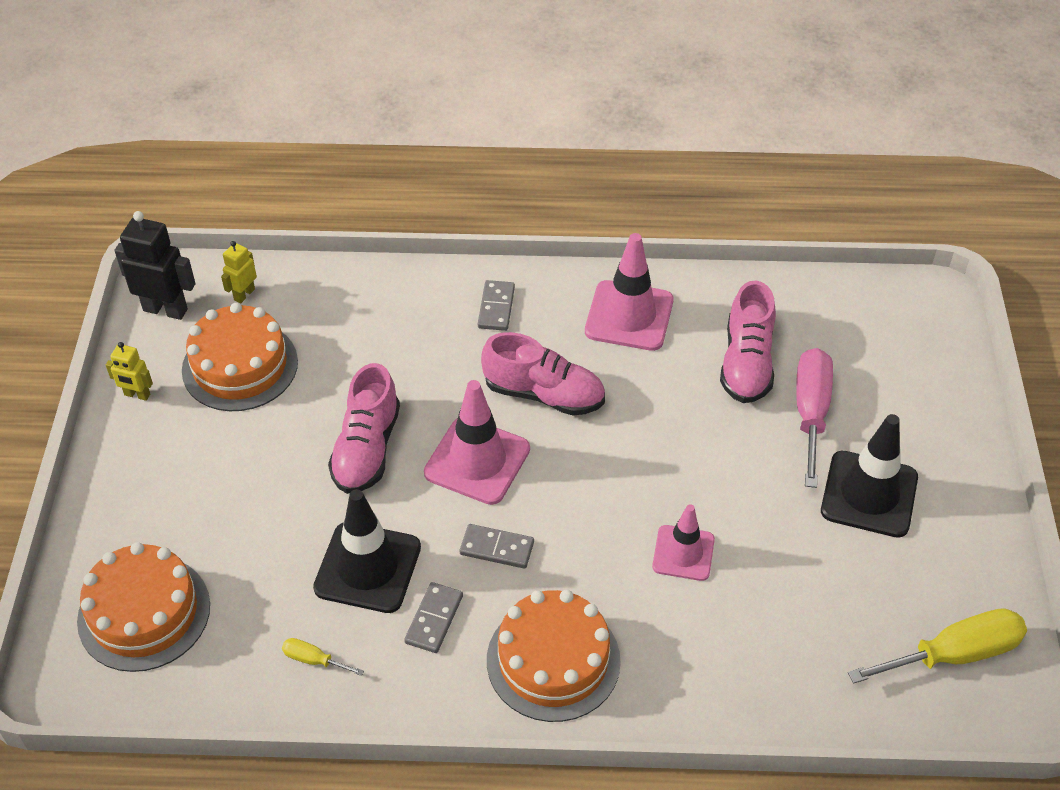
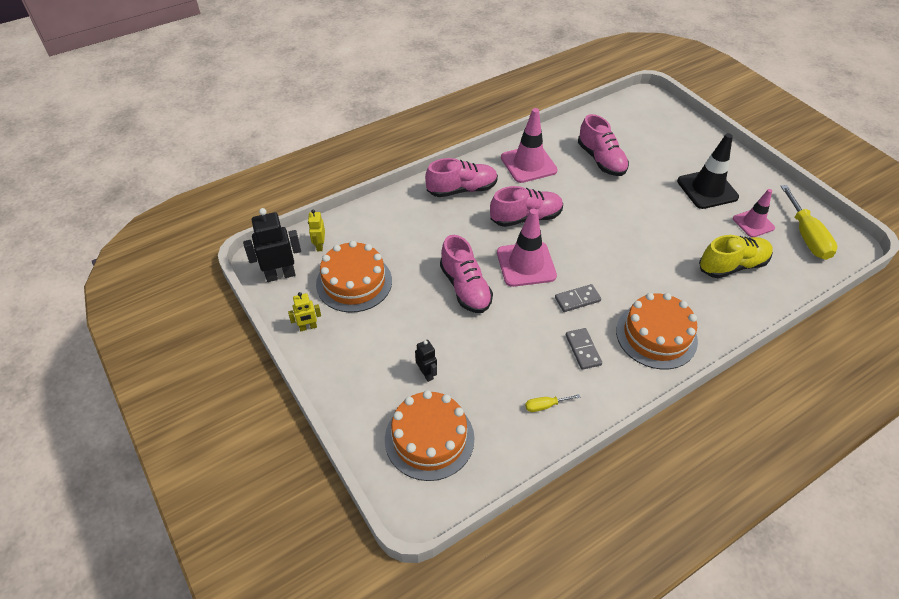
camera: 35 degrees left, 0 degrees up
(214, 533) = (426, 374): none -> black robot
(367, 567) = (525, 344): black traffic cone -> none
(496, 307) = (462, 189): grey domino -> pink shoe
(683, 553) = (660, 255): pink traffic cone -> pink traffic cone (753, 223)
(777, 630) = (732, 266): none -> yellow shoe
(810, 412) = (649, 167): pink screwdriver -> none
(954, 654) = (806, 236): yellow screwdriver -> yellow screwdriver turned 135 degrees clockwise

